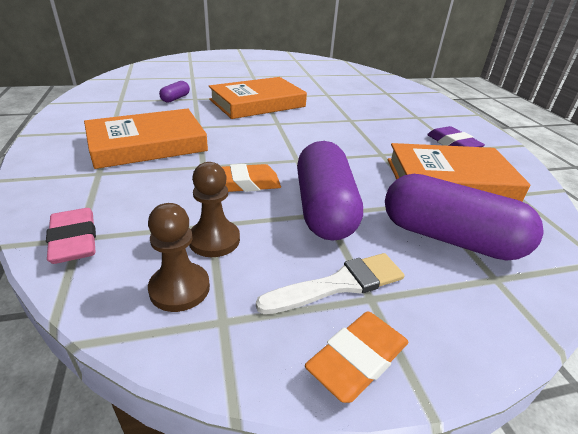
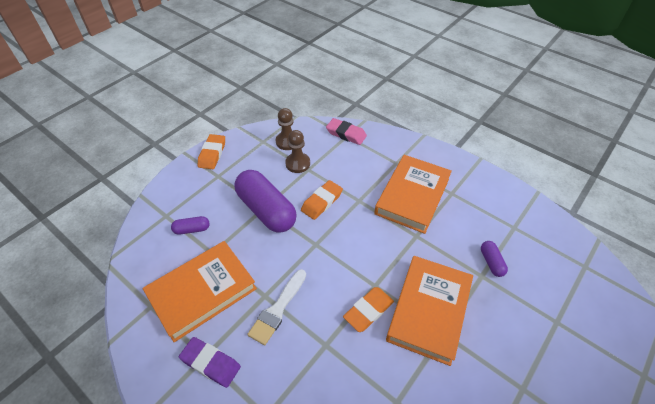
camera: 145 degrees right, 15 degrees up
(300, 117) = (368, 311): none -> orange eraser
(339, 284) = (233, 174): white brush -> white brush (278, 309)
(449, 238) = (192, 229): purple capsule -> purple capsule, size x0.44

